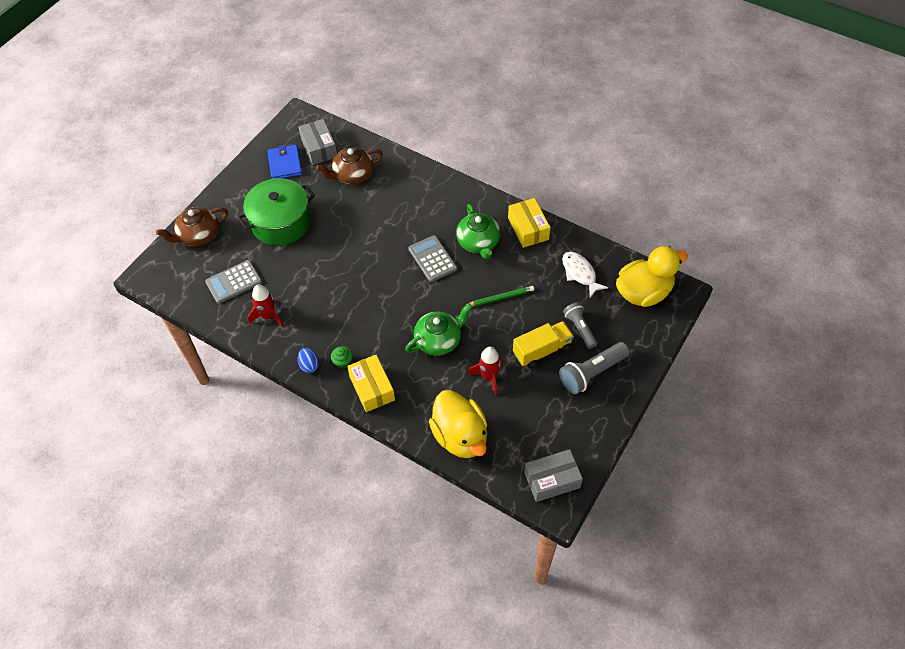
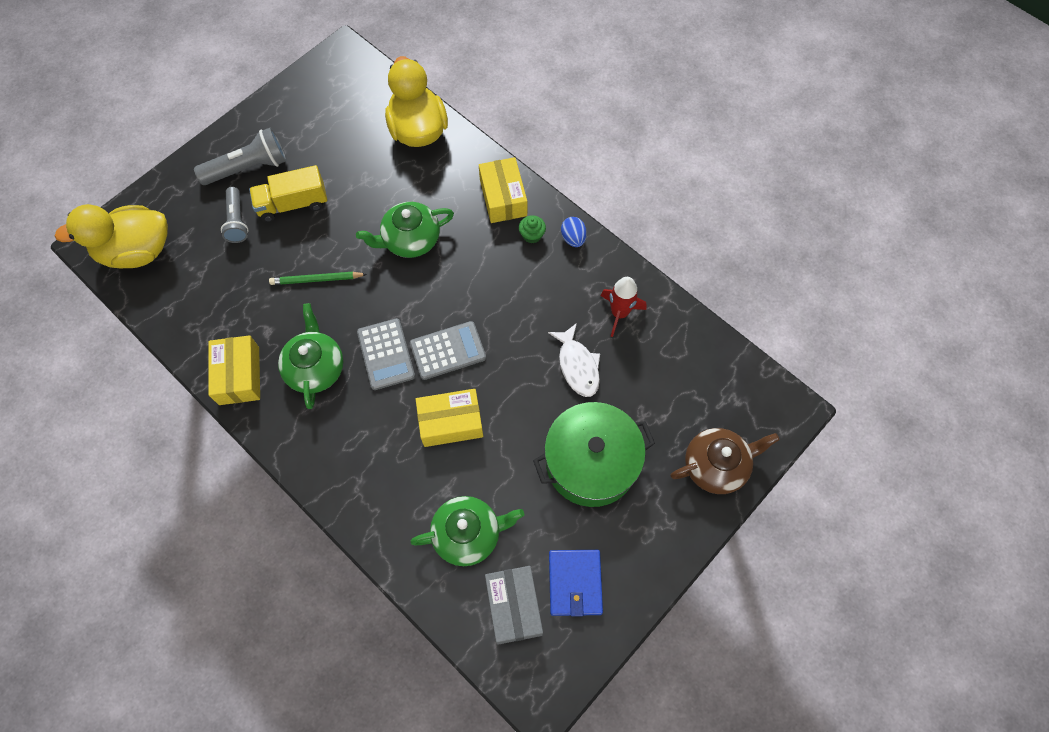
camera: 170 degrees left, 10 degrees up
(234, 282) = (664, 374): grey calculator -> grey calculator (448, 351)
(352, 174) = (468, 534): brown teapot -> green teapot
(377, 228) = (451, 422): none -> yellow box
(489, 377) = (366, 185): red rocket -> none
(552, 480) = (339, 74): grey box -> none
(580, 273) = (202, 293): white fish -> white fish (577, 366)

